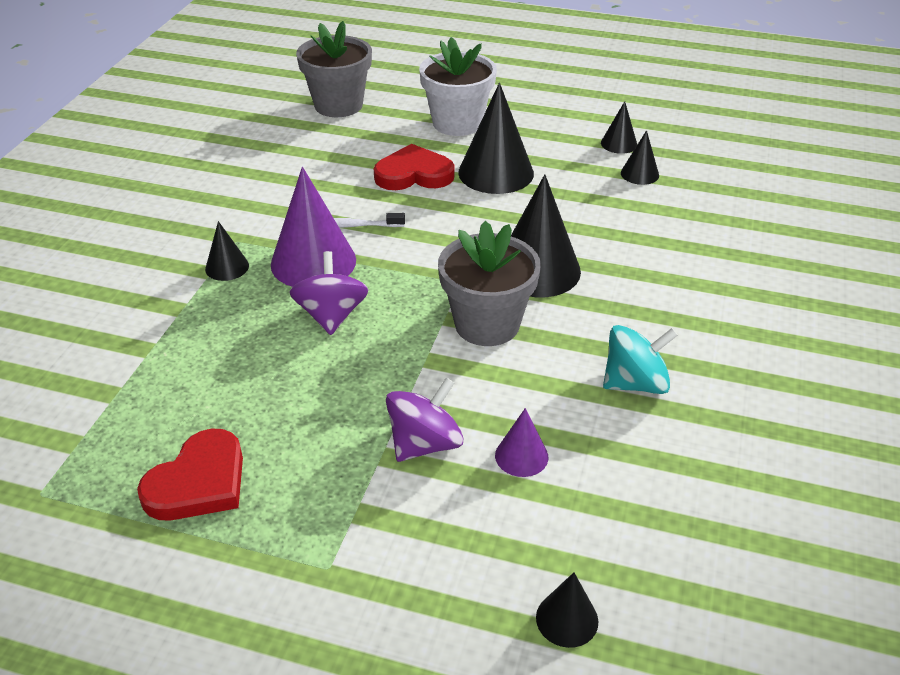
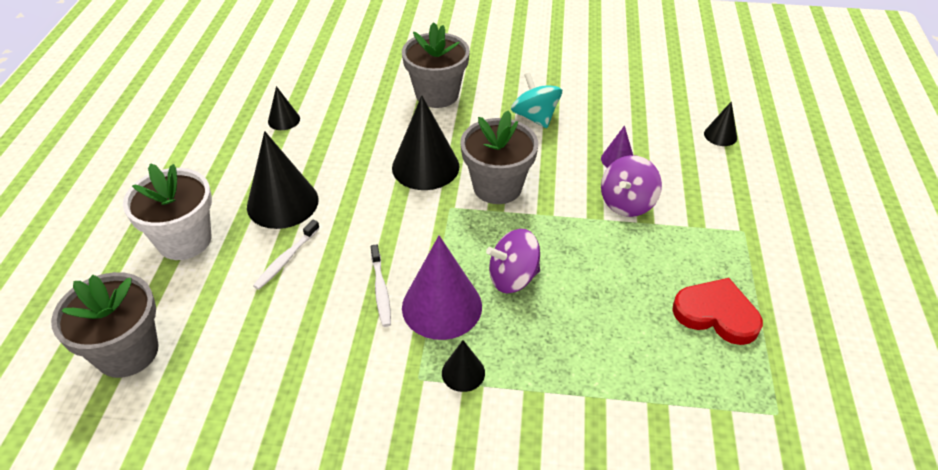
camera: 100 degrees left, 5 degrees up
(414, 174) = (286, 259): red heart -> white toothbrush
(425, 444) = (627, 203): purple spinning top -> purple spinning top turned 90 degrees counterclockwise
(619, 144) = (233, 132): black cone -> none
(693, 293) = (437, 94): none -> grey flower pot

